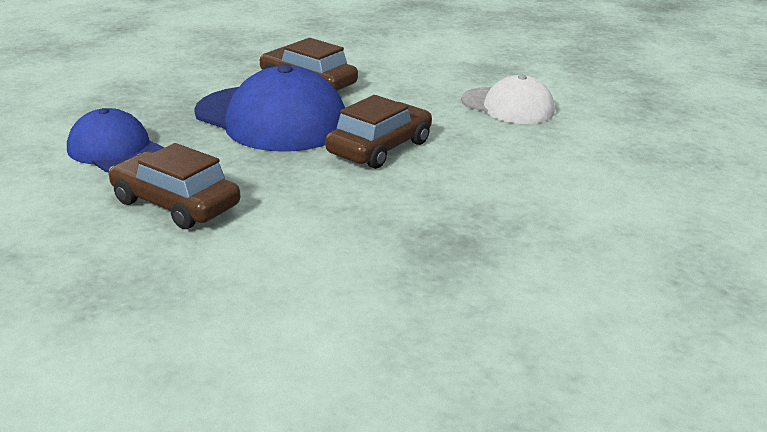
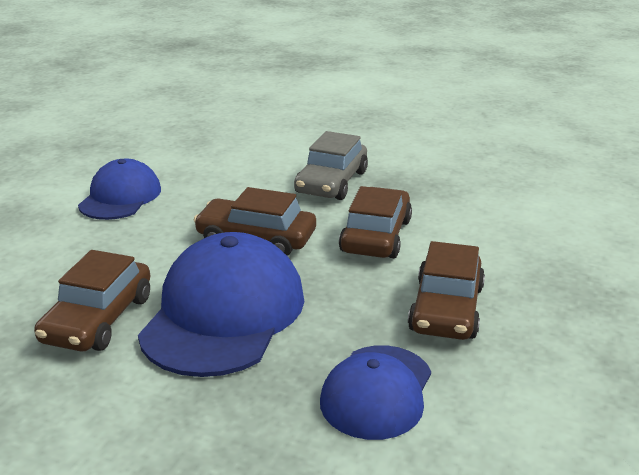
camera: 110 degrees left, 0 degrees up
(336, 204) = (376, 236): none -> brown car
(485, 209) = (331, 182): none -> grey car
(508, 106) = (120, 197): white cap -> blue cap

